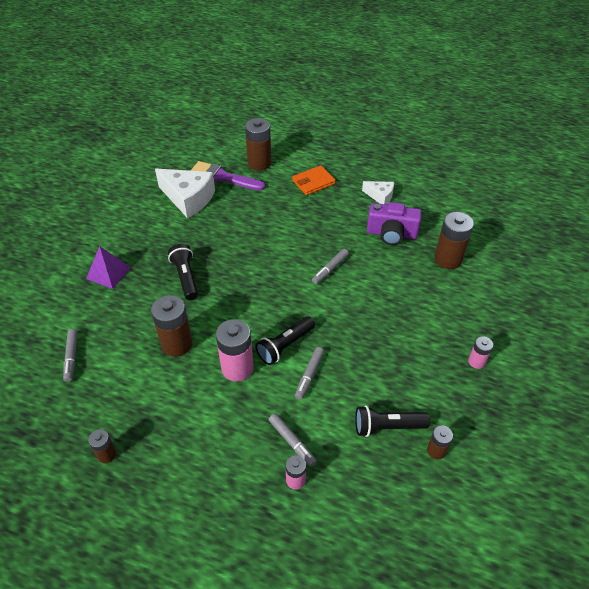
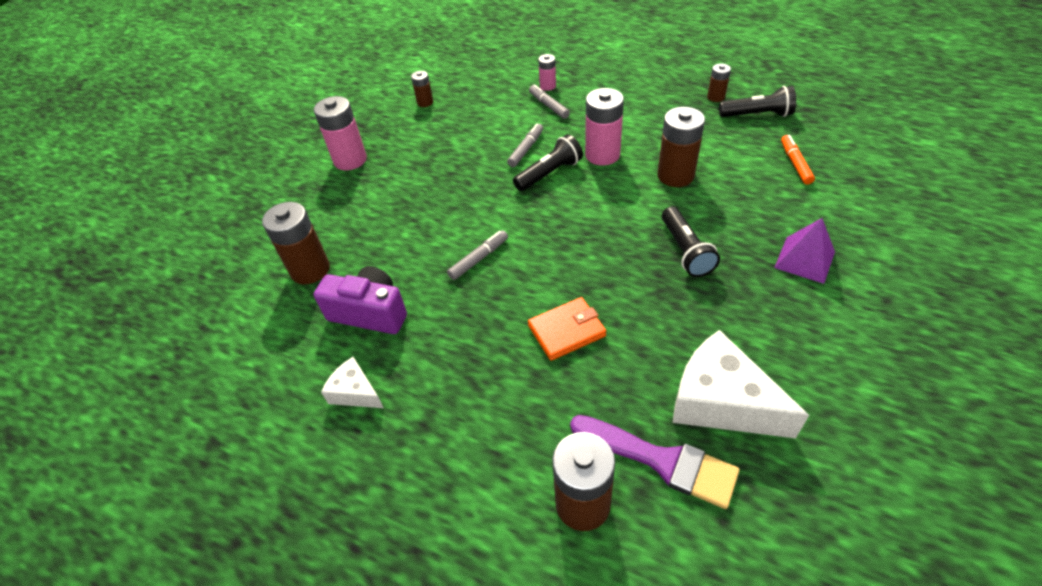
camera: 170 degrees left, 0 degrees up
(72, 357) = (795, 164): grey marker -> orange marker
(313, 182) = (471, 435): orange wallet -> orange wallet (566, 331)
(387, 427) = (461, 115): black flashlight -> black flashlight (757, 115)
(476, 361) = (350, 160): pink battery -> pink battery, size x1.87

